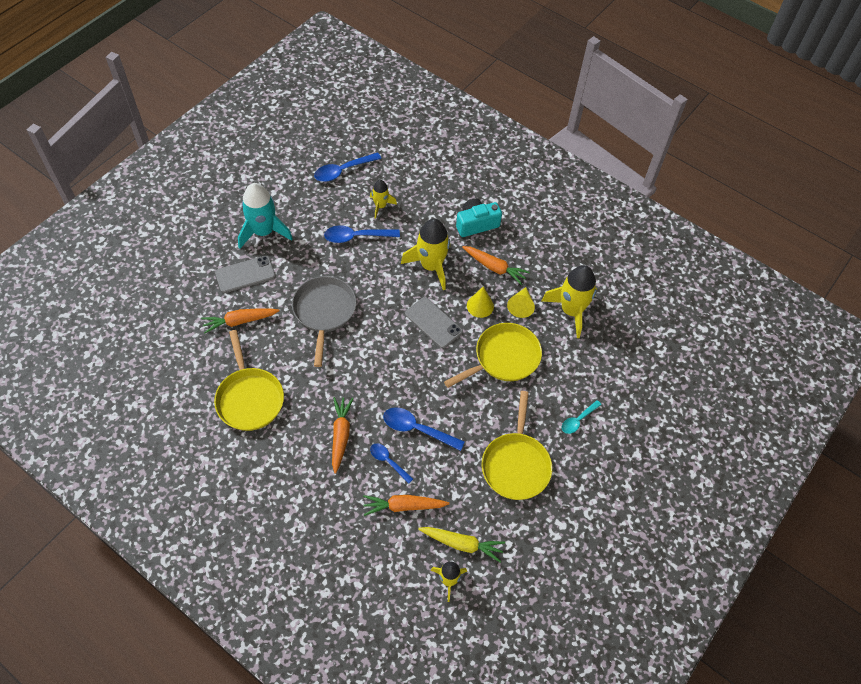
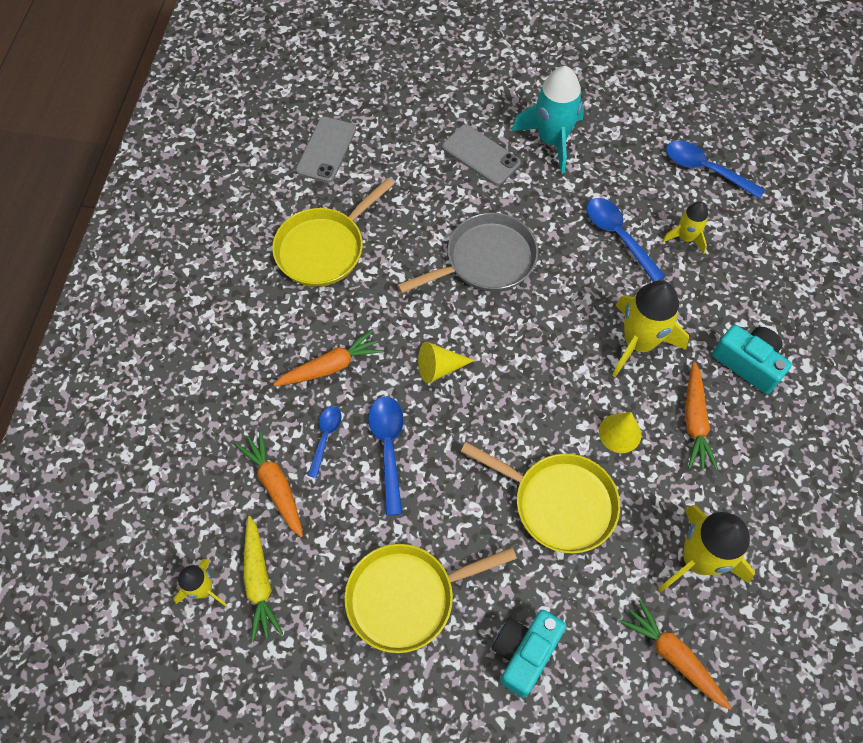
camera: 65 degrees right, 5 degrees up
(240, 321) = (416, 184): orange carrot -> orange carrot (673, 656)
(433, 323) = (554, 389): grey phone -> grey phone (326, 150)
(521, 306) = (657, 486): yellow cone -> yellow cone (439, 368)
(578, 420) = (524, 652): turquoise spoon -> turquoise camera

